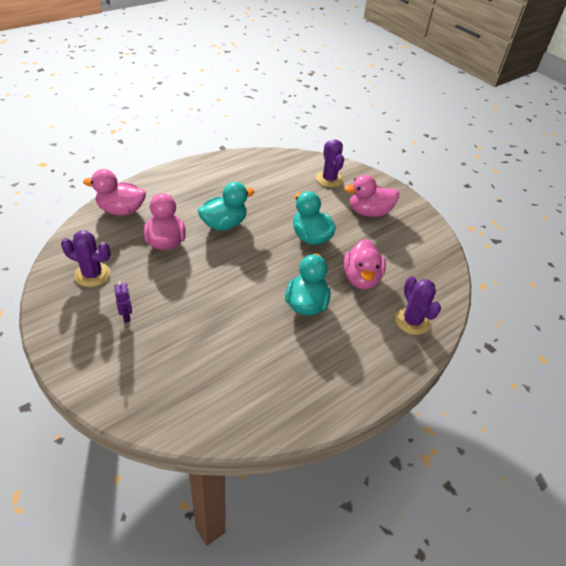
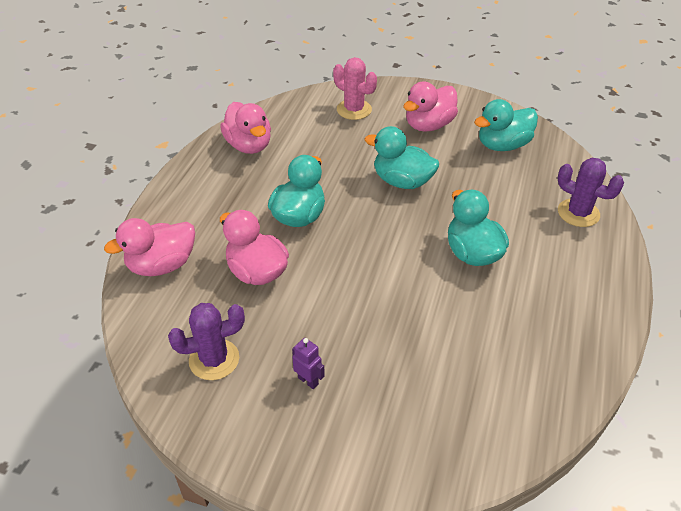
camera: 30 degrees left, 0 degrees up
(329, 179) = (354, 110): purple cactus -> pink cactus
(361, 278) = (493, 197): pink duck -> pink duck (249, 145)
(407, 250) = (502, 145): none -> turquoise duck

